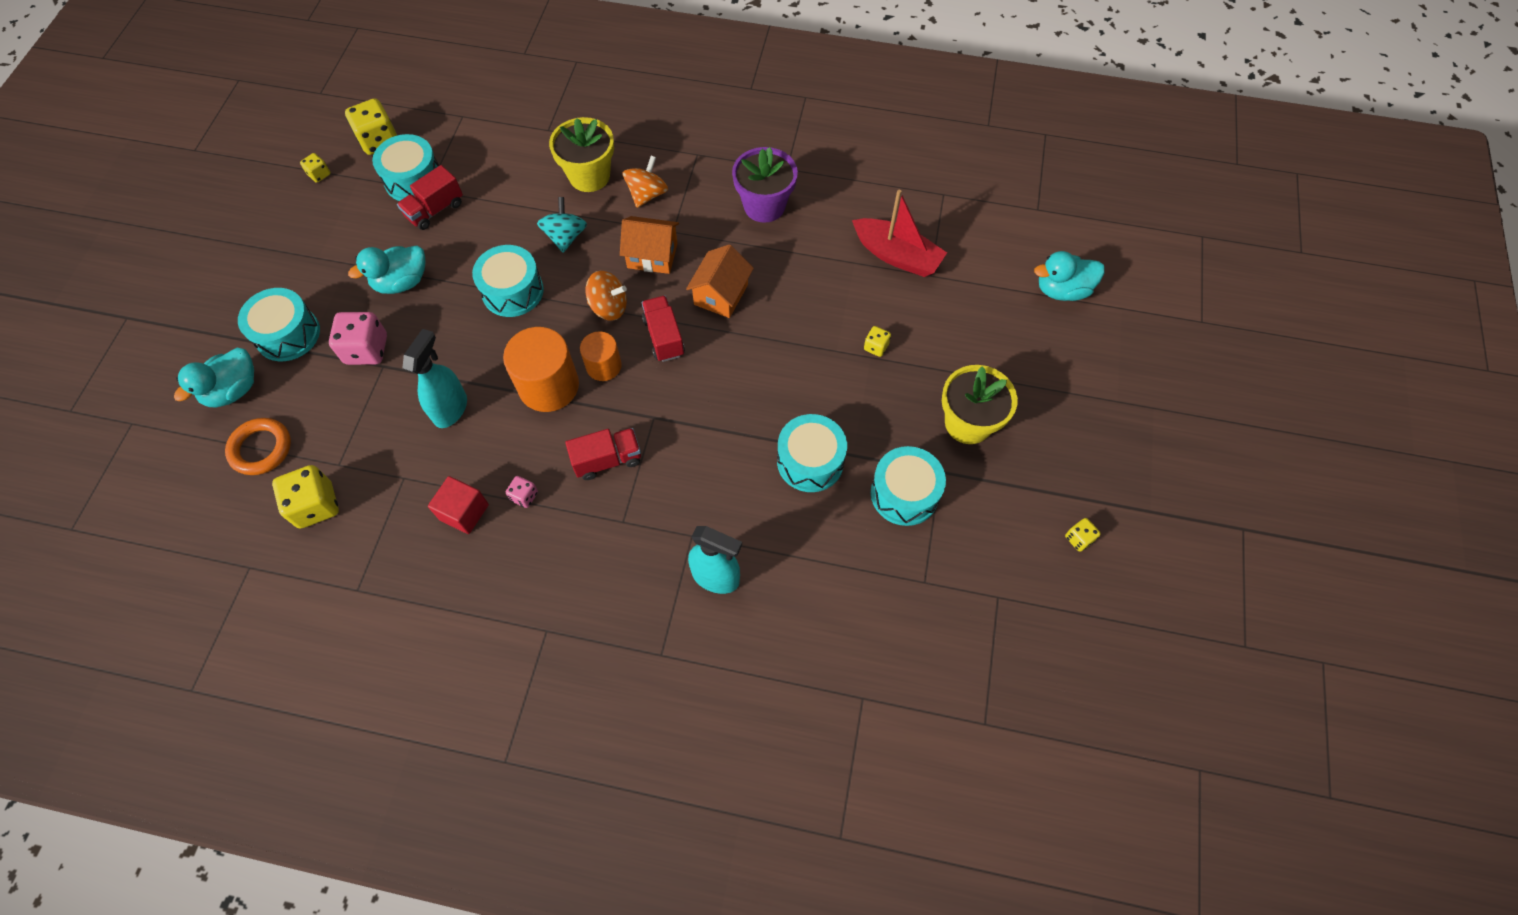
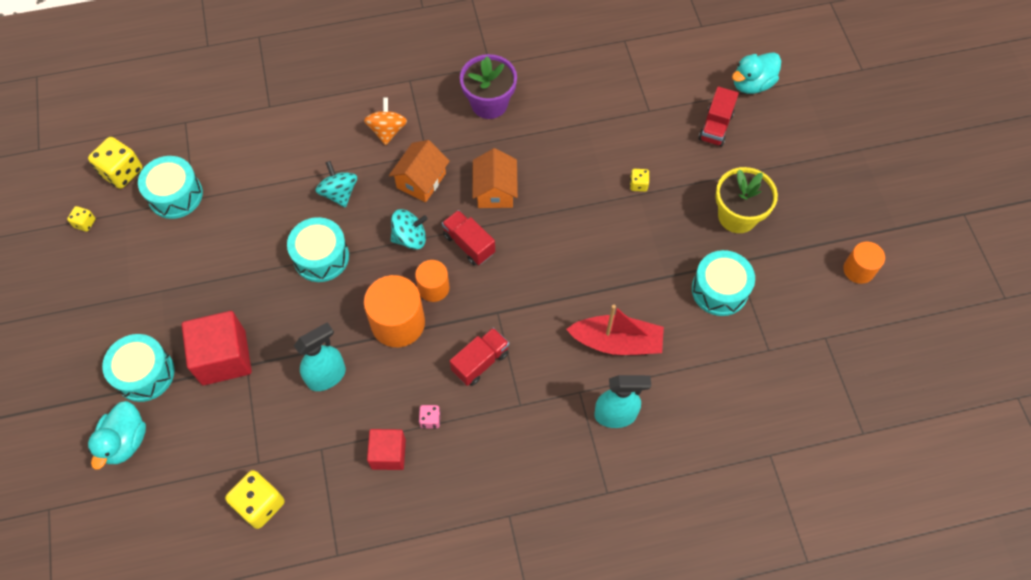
camera: 25 degrees left, 0 degrees up
(261, 449) = (182, 479): orange ring -> none
(366, 350) = (224, 357): pink dice -> red cube
(402, 282) = (219, 288): turquoise duck -> none
(435, 210) = (211, 214): red truck -> red truck (715, 126)
(451, 409) = (327, 376): turquoise spray bottle -> turquoise spray bottle turned 60 degrees clockwise
(589, 176) = (329, 133): yellow flower pot -> none
(609, 307) = (410, 238): orange spinning top -> turquoise spinning top
(652, 255) = (421, 180): orange house -> orange house turned 45 degrees counterclockwise
(810, 461) = (637, 295): turquoise drum -> none
(897, 255) = (615, 105): red boat -> red boat (617, 342)
(1078, 539) = (858, 270): yellow dice -> orange cylinder

